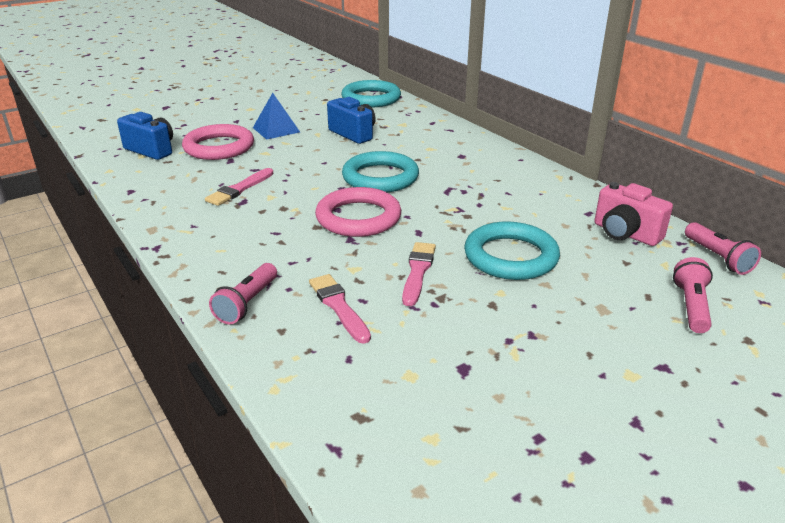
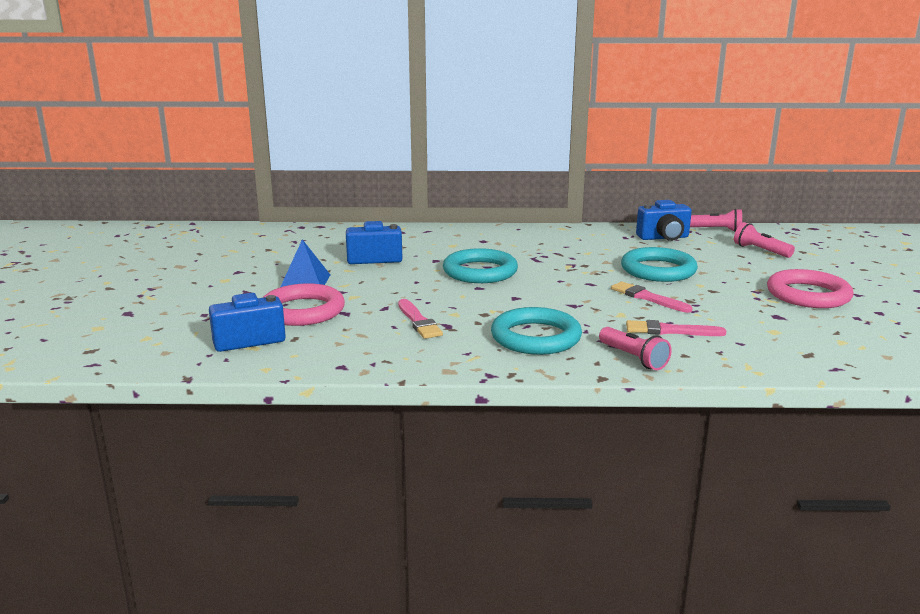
camera: 55 degrees left, 10 degrees down
(358, 218) = (541, 294): pink ring -> pink ring (808, 295)
(371, 98) = (305, 235): turquoise ring -> turquoise ring (536, 337)
(625, 234) = (663, 238): pink camera -> blue camera

